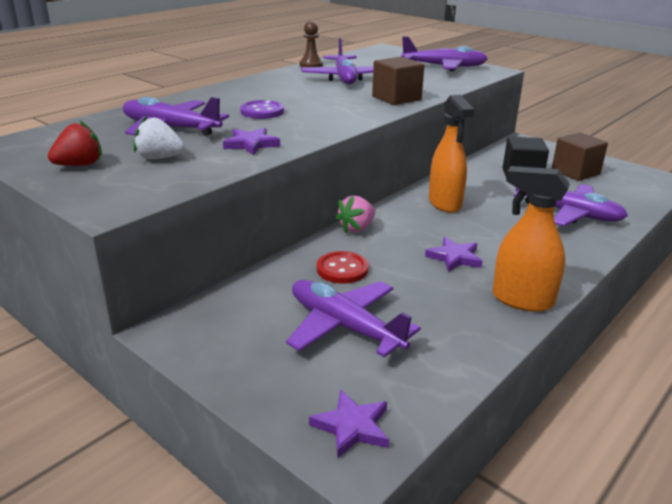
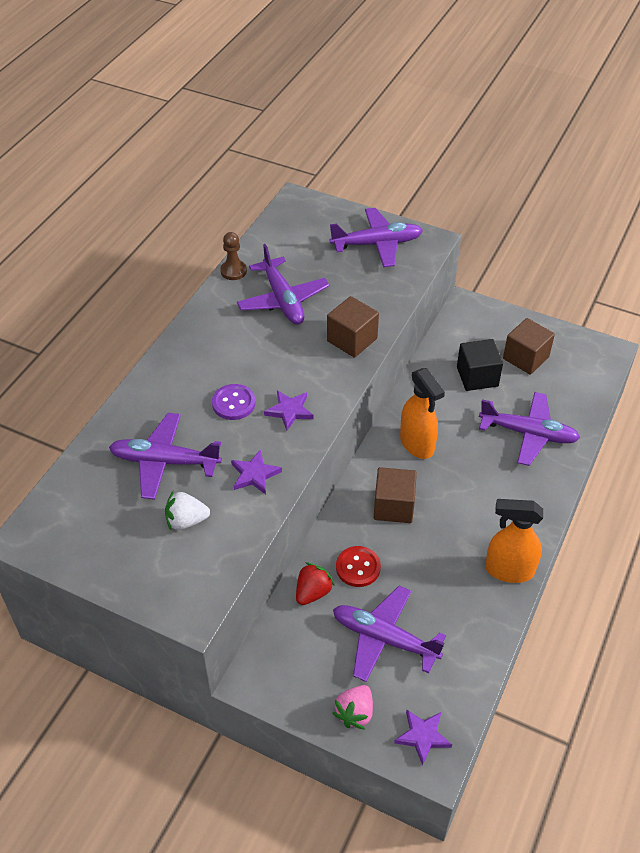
camera: 15 degrees left, 20 degrees up
(80, 165) = (124, 552): red strawberry -> red strawberry (313, 592)
(356, 228) = (350, 505): pink strawberry -> pink strawberry (355, 713)
(402, 236) = (393, 506): none -> brown cube
(454, 257) = (445, 527): purple star -> purple star (289, 411)

